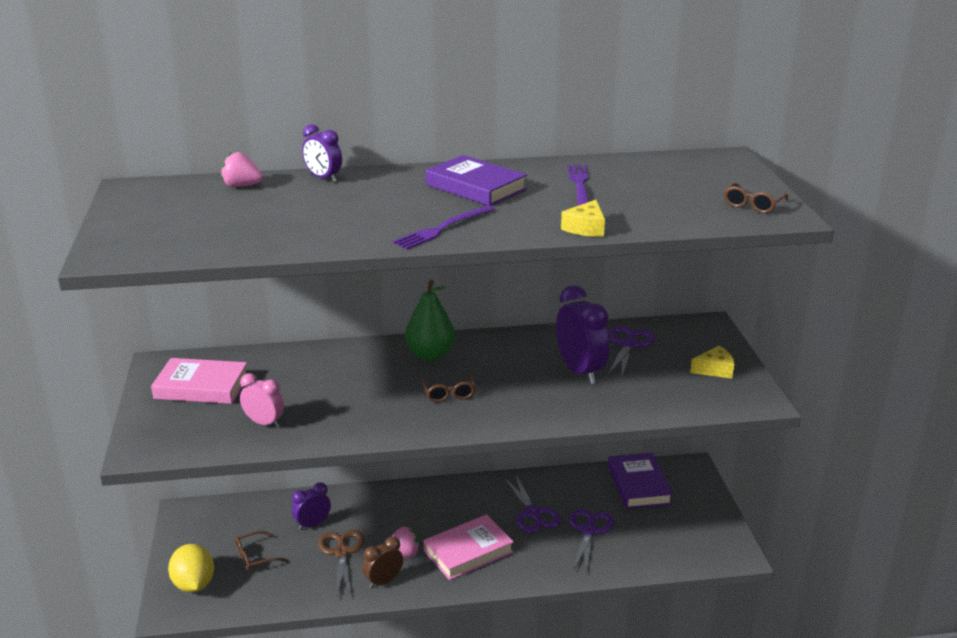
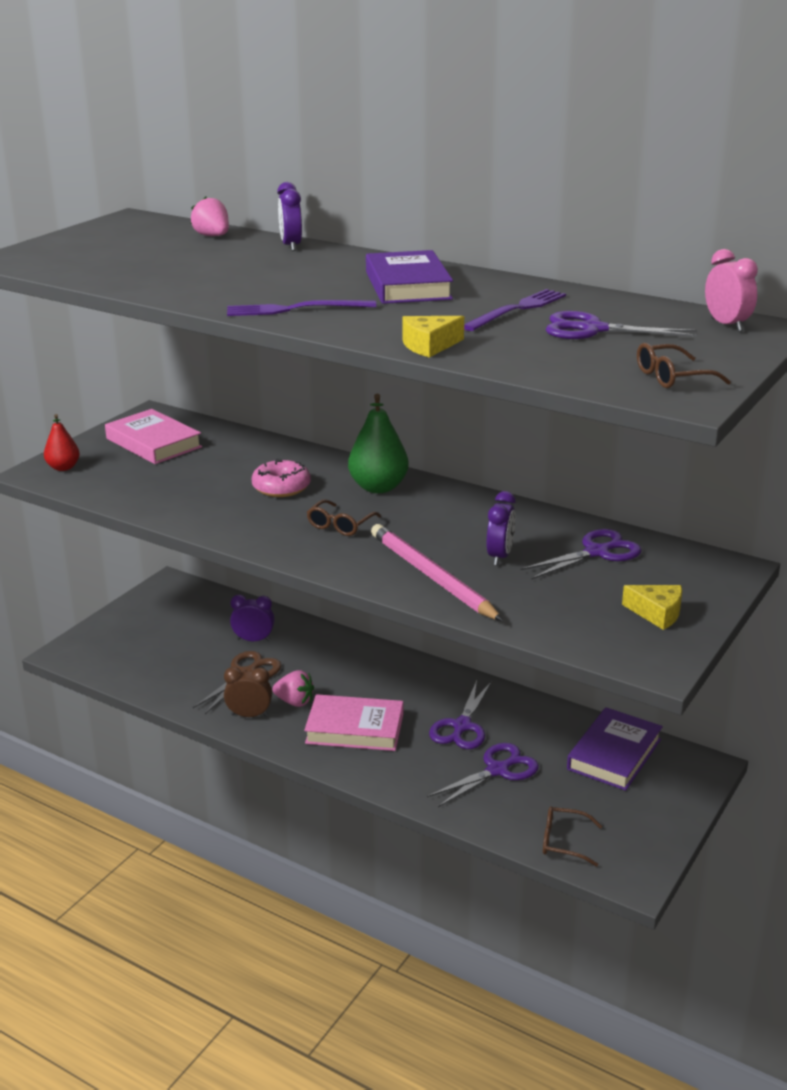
camera: 40 degrees right, 0 degrees up
(156, 438) = (63, 467): none -> red pear
(194, 584) = (107, 642): yellow lemon -> none
(255, 557) = (177, 644): brown glasses -> brown glasses (563, 842)
(264, 423) = (153, 488): pink clock -> pink clock (726, 325)
(362, 382) = (281, 487): none -> pink donut
(562, 403) = (431, 577): none -> pink pencil
(580, 371) = (500, 556): purple clock -> purple clock, size x0.58
(650, 186) = (593, 329): none -> purple scissors

